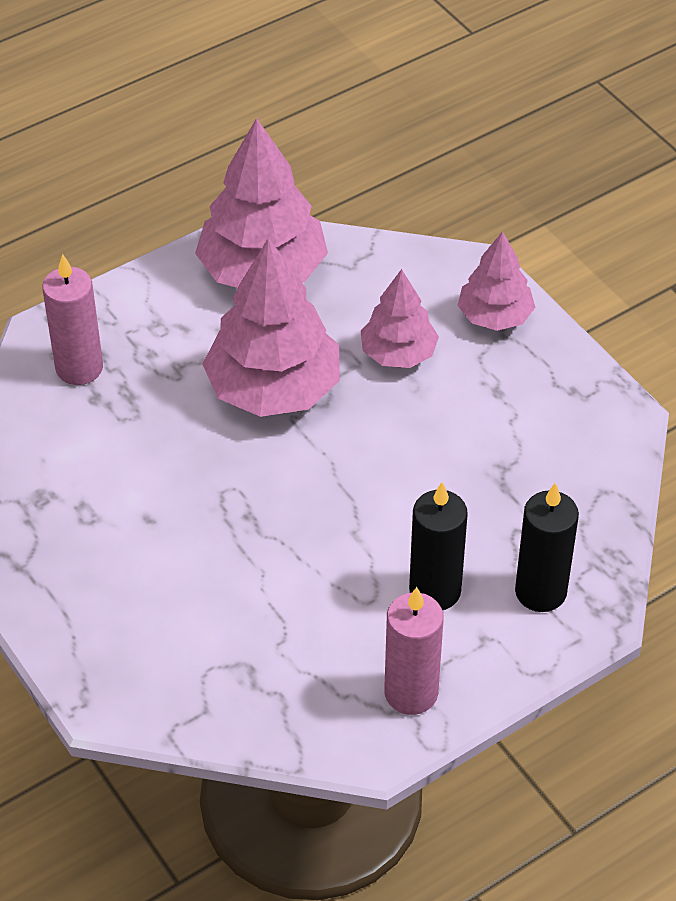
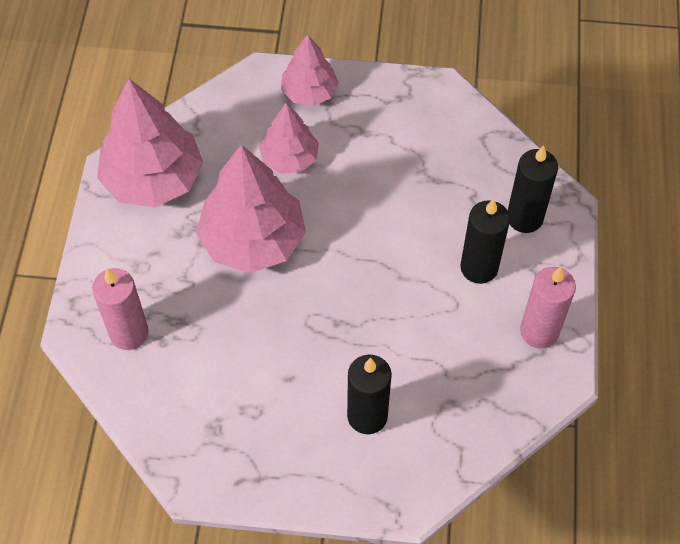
camera: 50 degrees left, 10 degrees up
(167, 608) = (367, 416): none -> black candle

